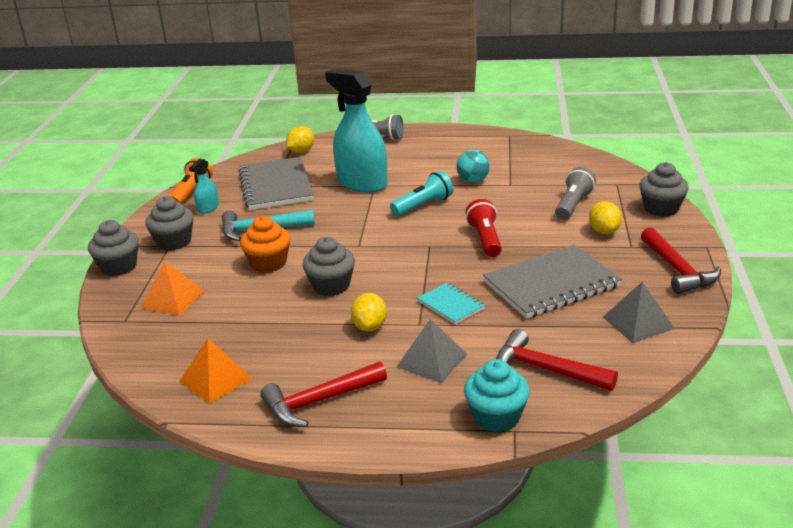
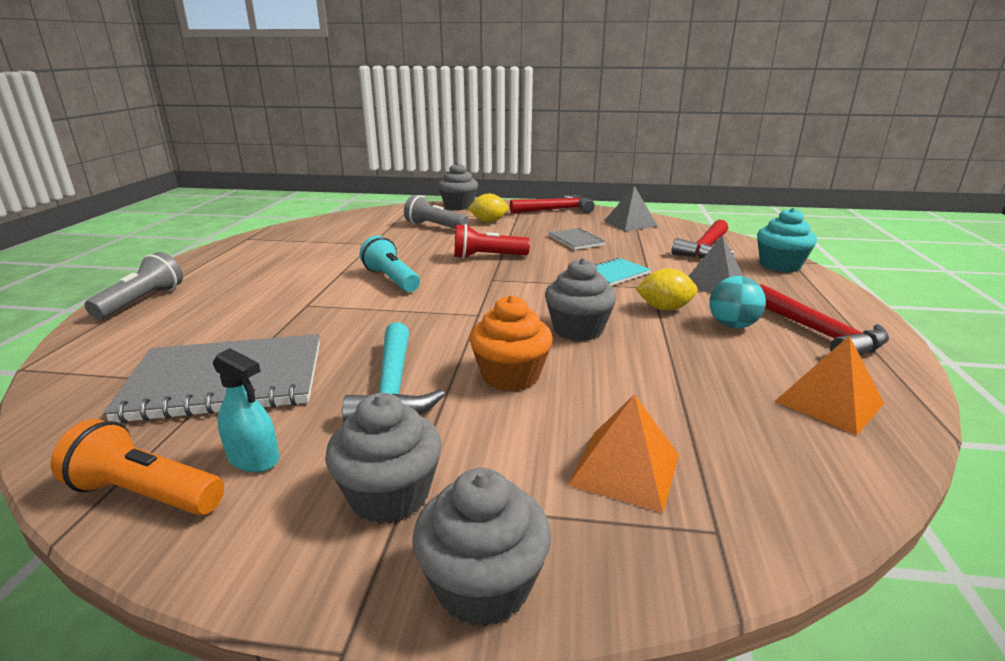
camera: 90 degrees left, 5 degrees down
(301, 151) = (100, 361): yellow lemon -> none
(362, 183) = (290, 312): turquoise spray bottle -> none
(473, 181) = (348, 256): turquoise ball -> turquoise ball (732, 325)
(551, 284) = (576, 240): grey notebook -> grey notebook, size x0.50

